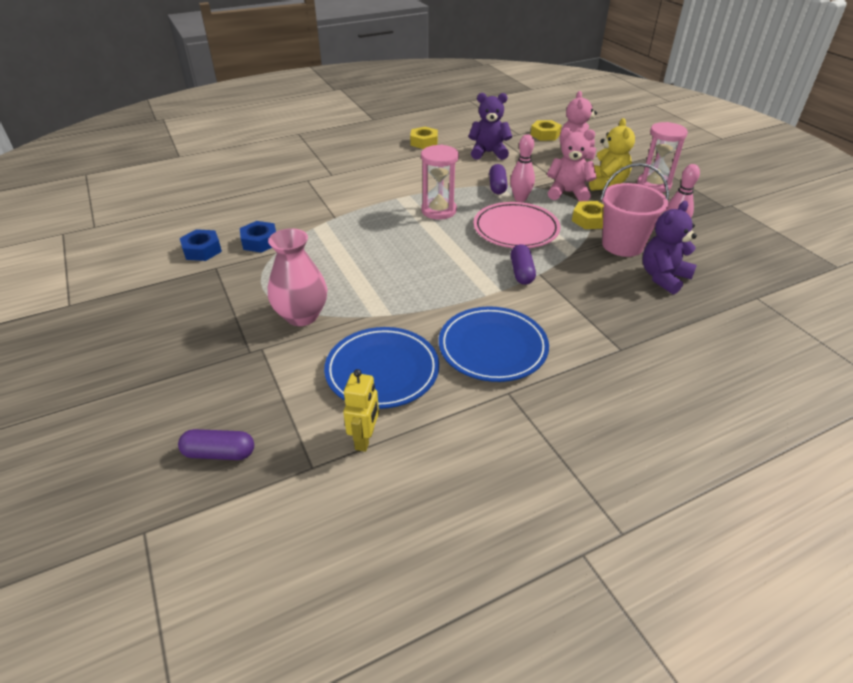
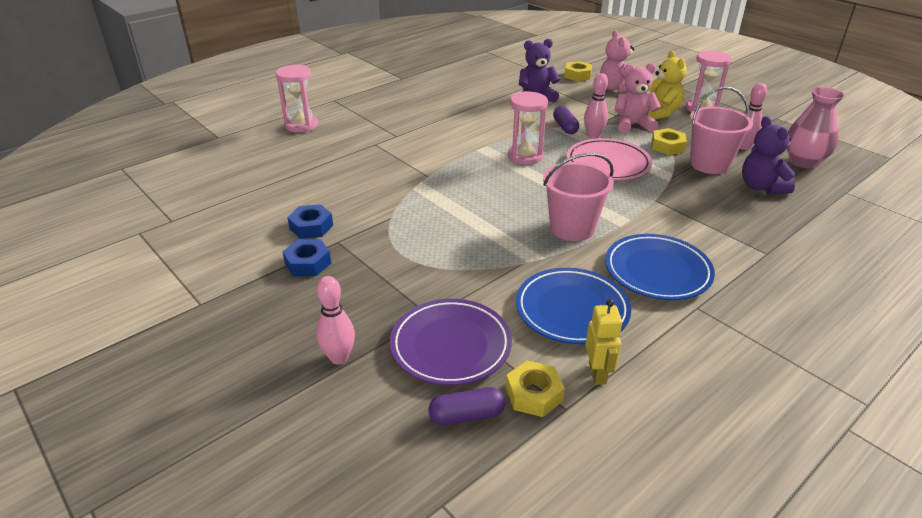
camera: 15 degrees left, 5 degrees down
(147, 375) = (339, 358): none -> pink bowling pin
(249, 384) = (451, 345): none -> purple plate
(255, 154) = (301, 125): none -> pink hourglass
(260, 241) = (367, 210): blue nut -> blue nut (308, 263)
(302, 316) = (459, 273): pink vase -> pink vase (803, 162)
(424, 142) = (468, 95): yellow nut -> yellow nut (534, 394)
(436, 289) = (572, 228): none -> pink bucket
(521, 272) = (638, 201): purple capsule -> none
(663, 277) = (761, 187): purple teddy bear -> purple teddy bear turned 45 degrees counterclockwise

